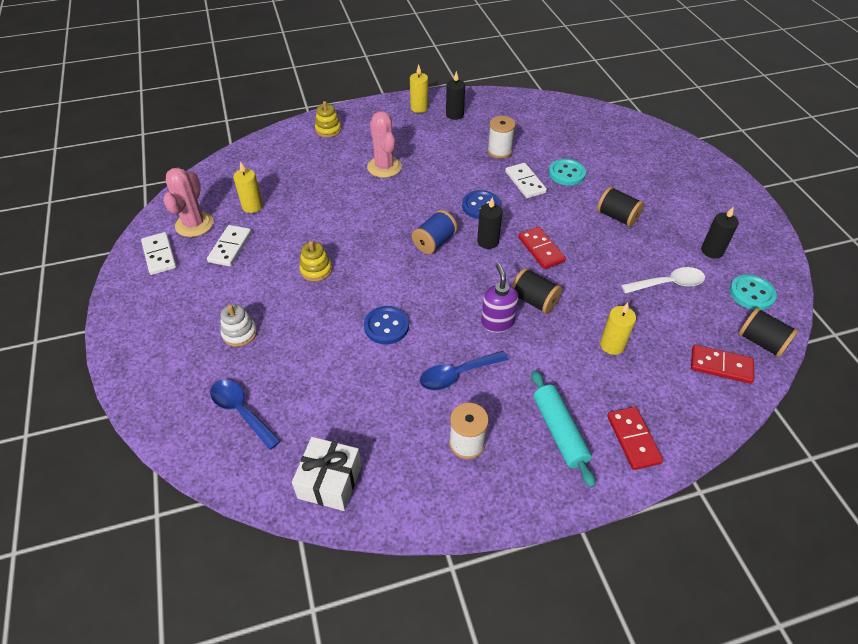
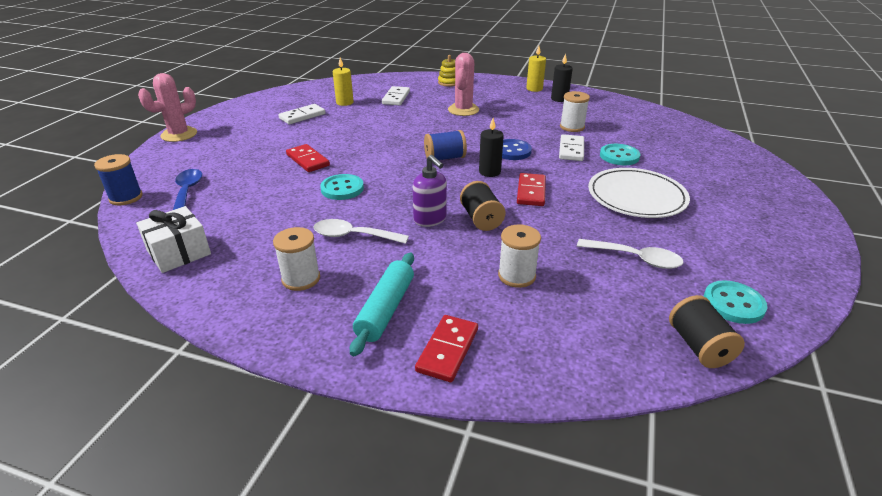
camera: 35 degrees right, 15 degrees down
(159, 255) = (258, 107): white domino -> white domino (396, 98)
(183, 454) = (126, 197): none -> blue spool
(194, 224) = (298, 100): pink cactus -> pink cactus (179, 134)
(239, 333) = (245, 156): white stacking toy -> none
(316, 270) = (338, 144): yellow stacking toy -> none
(386, 326) = (342, 189): blue button -> turquoise button
(457, 375) = (353, 236): blue spoon -> white spoon
(497, 322) = (430, 219): purple soap dispenser -> purple soap dispenser turned 120 degrees clockwise
(612, 345) = (516, 276): yellow candle -> white spool
(617, 217) = (636, 197): black spool -> white plate
(712, 251) = (720, 254): black candle -> none
(721, 366) = (620, 342): red domino -> red domino (307, 160)

